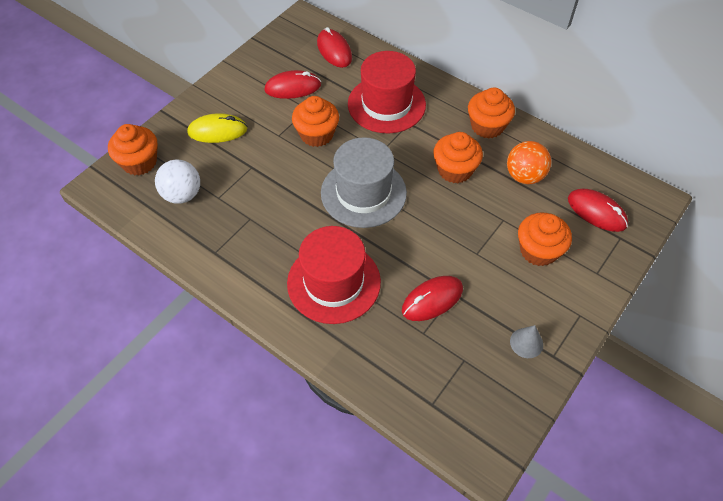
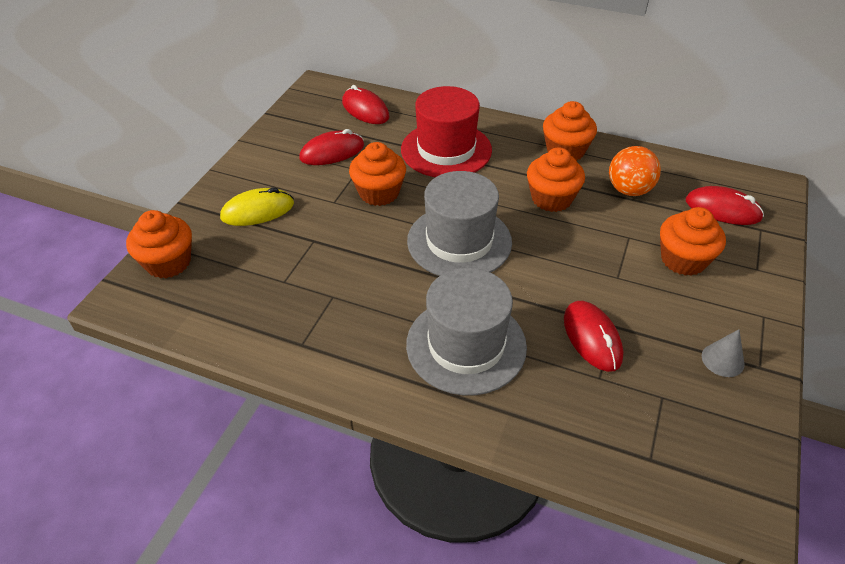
camera: 15 degrees left, 10 degrees down
(182, 195) = (236, 287): white ball -> none
(333, 282) = (466, 345): red hat -> grey hat
(432, 300) = (592, 338): red mouse -> red mouse turned 60 degrees counterclockwise

